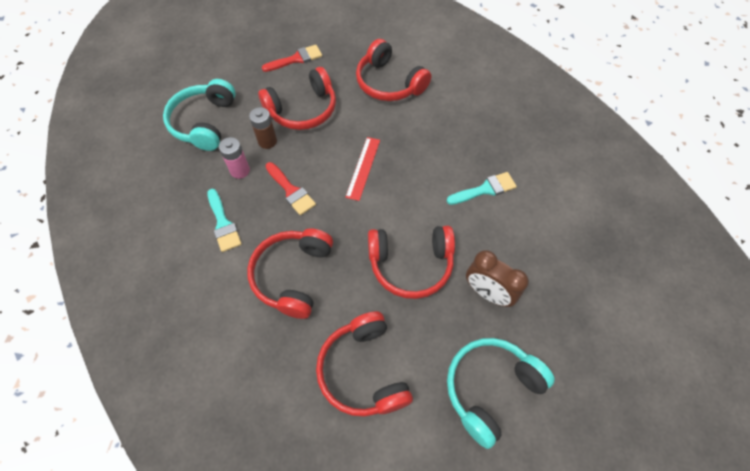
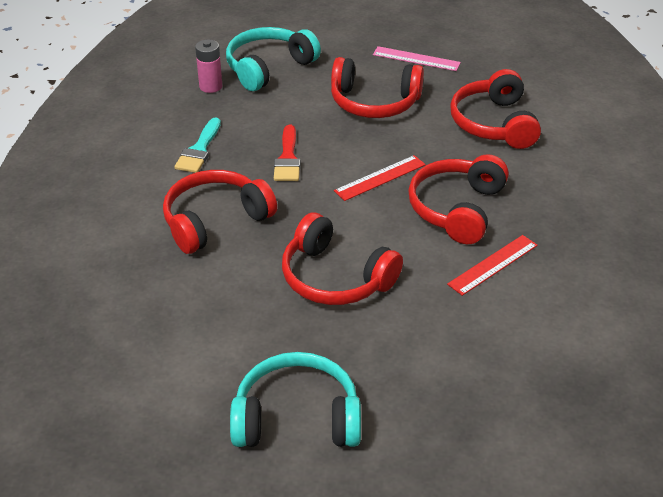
camera: 40 degrees right, 20 degrees down
(240, 170) = (259, 119): pink battery -> pink battery (210, 86)
(267, 141) = (310, 110): brown battery -> none
(296, 59) = (416, 59): red brush -> pink ruler
(363, 370) = (195, 325): red headphones -> red headphones (457, 209)
(485, 189) = (493, 265): turquoise brush -> red ruler
(487, 293) = (387, 346): brown clock -> none

